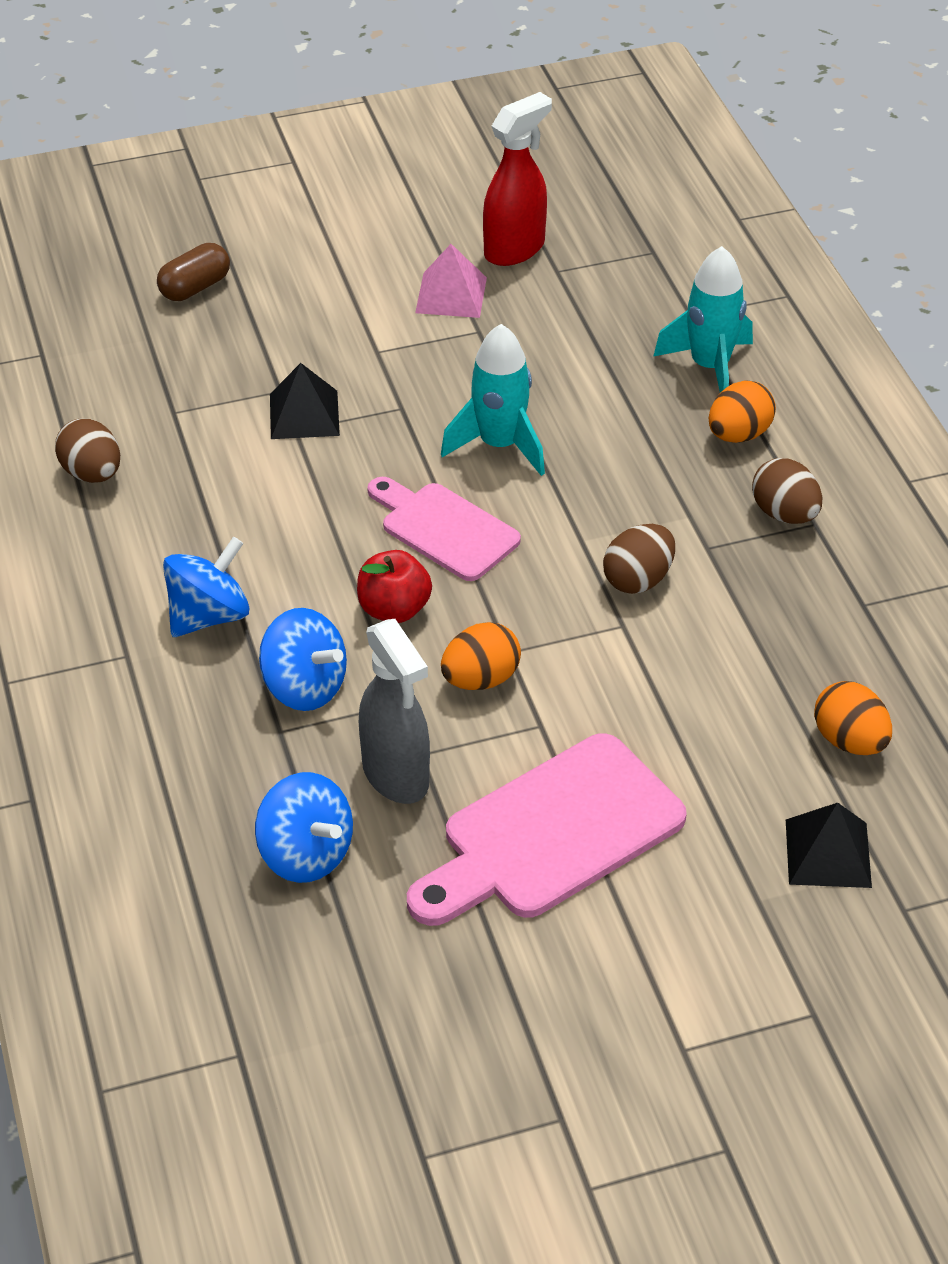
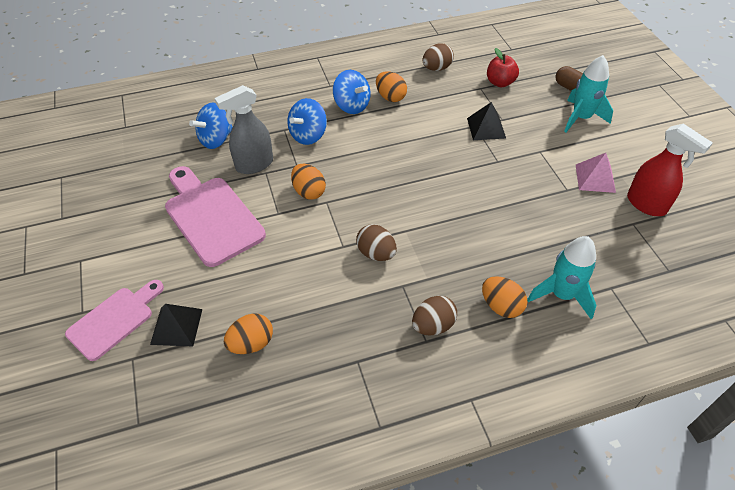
camera: 90 degrees right, 5 degrees up
(186, 551) = (390, 97): none -> orange egg
(394, 609) = (355, 162): red apple -> red apple (500, 82)
(444, 529) = (410, 178): pink cutting board -> pink cutting board (114, 320)
(499, 445) = (475, 198): turquoise rocket -> turquoise rocket (581, 118)

